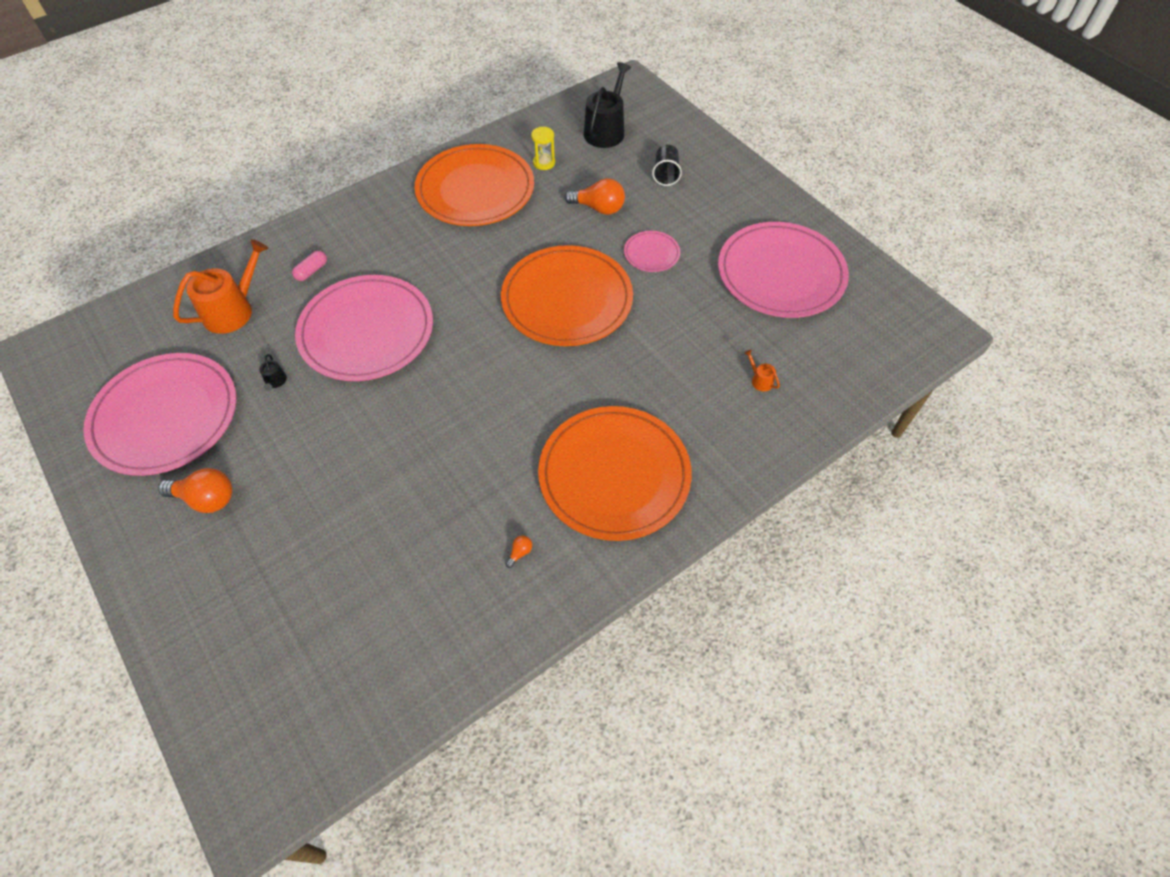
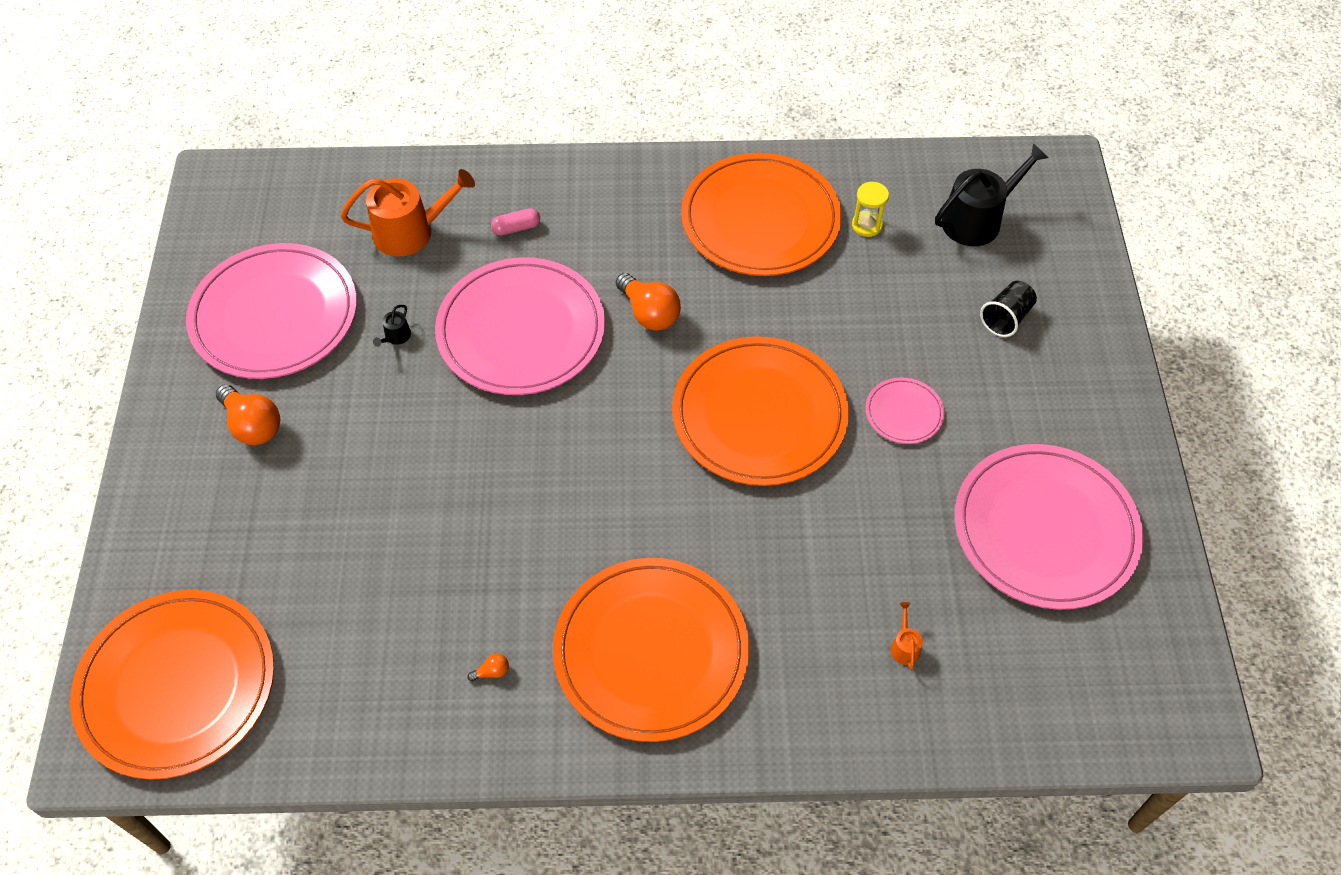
camera: 35 degrees right, 0 degrees up
(286, 715) = (177, 686): none -> orange plate
(598, 208) = (886, 319): orange light bulb -> orange light bulb (649, 313)

